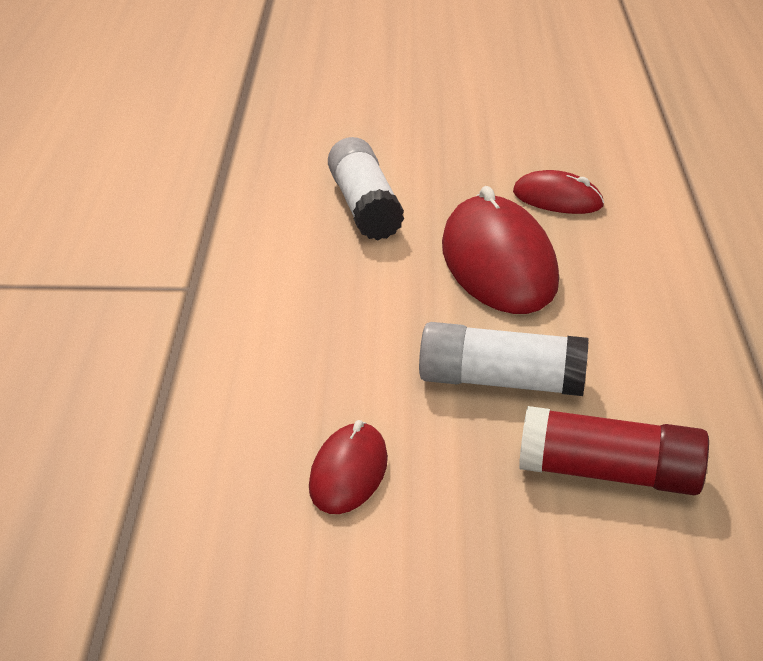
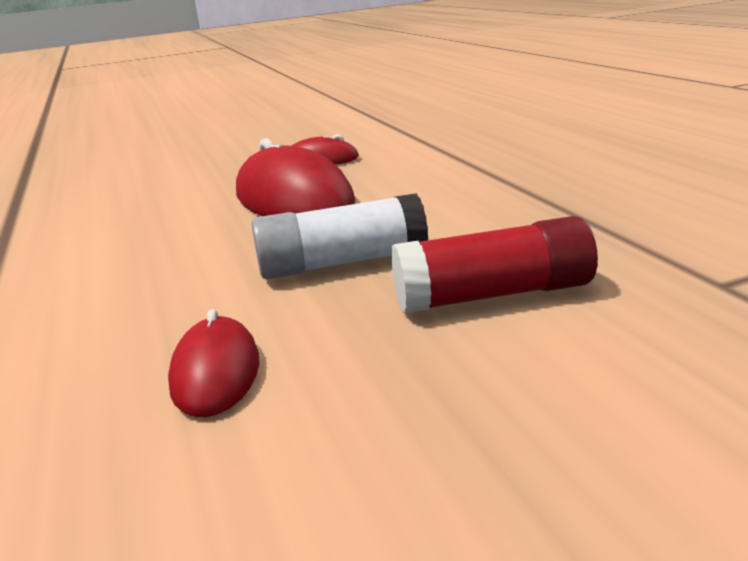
camera: 20 degrees left, 10 degrees down
(364, 207) = (157, 197): white glue stick -> none

